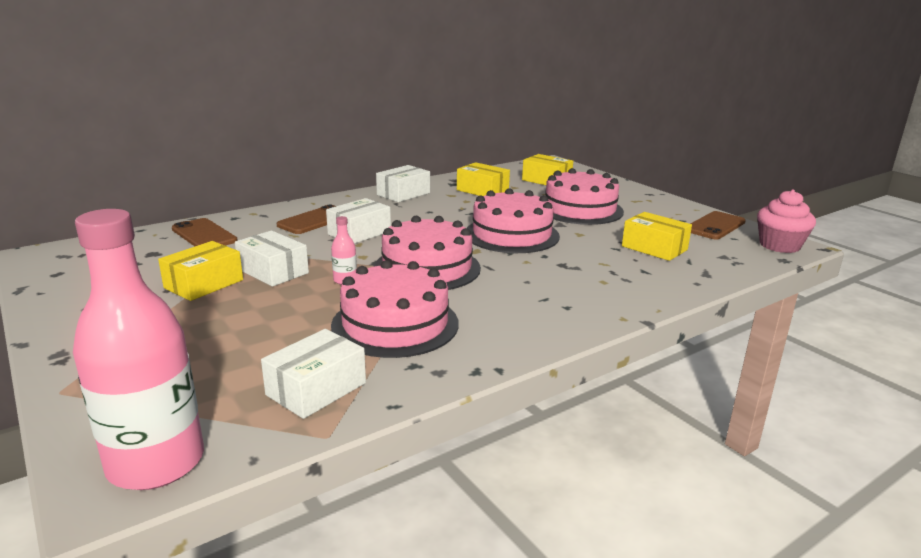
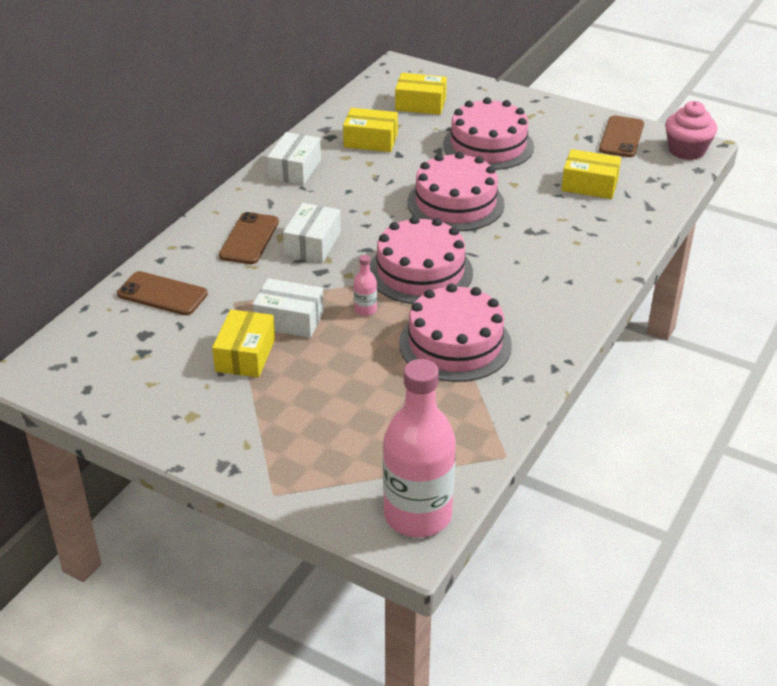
camera: 25 degrees left, 15 degrees up
(316, 389) = (459, 423): white box -> none

